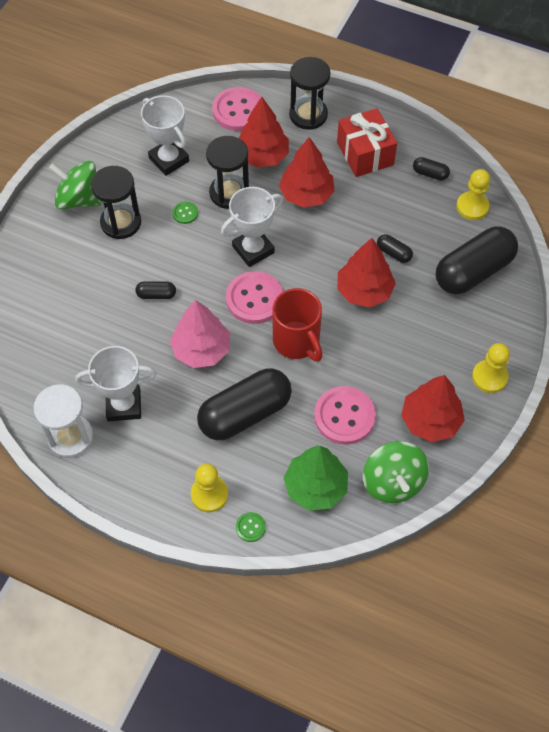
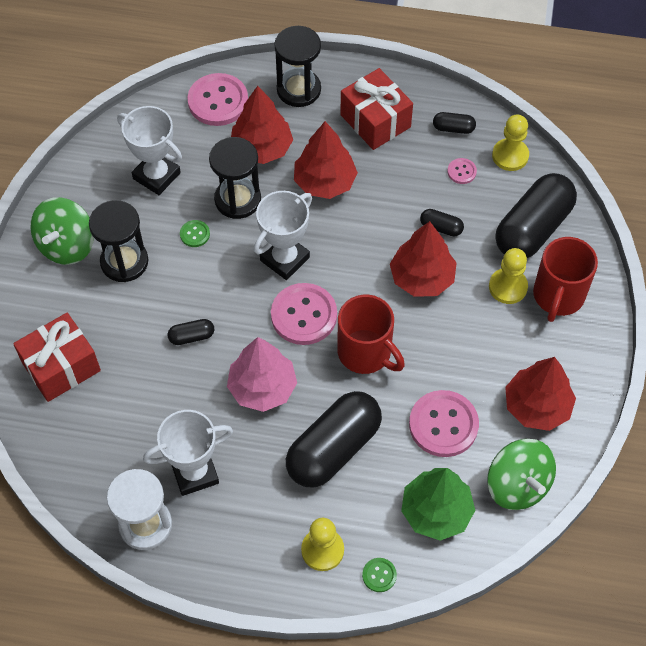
camera: 15 degrees left, 0 degrees up
(43, 294) = (61, 366): none -> red gift
(79, 199) = (67, 245): green spinning top -> green spinning top turned 75 degrees counterclockwise
(426, 211) = (461, 172): none -> pink button
(477, 333) = (558, 296): none -> red mug
(489, 377) = (585, 342): yellow pawn -> yellow pawn (508, 287)

